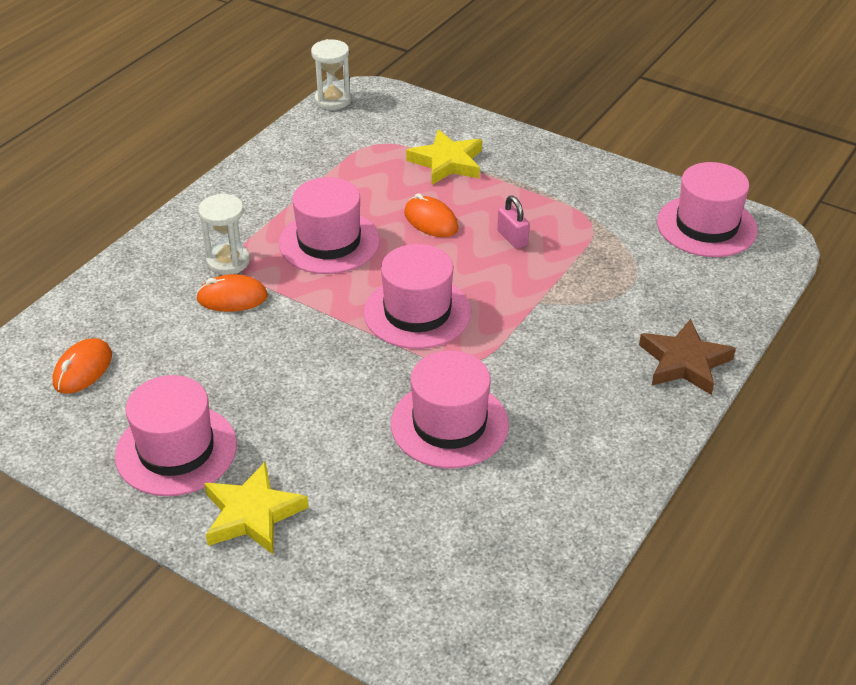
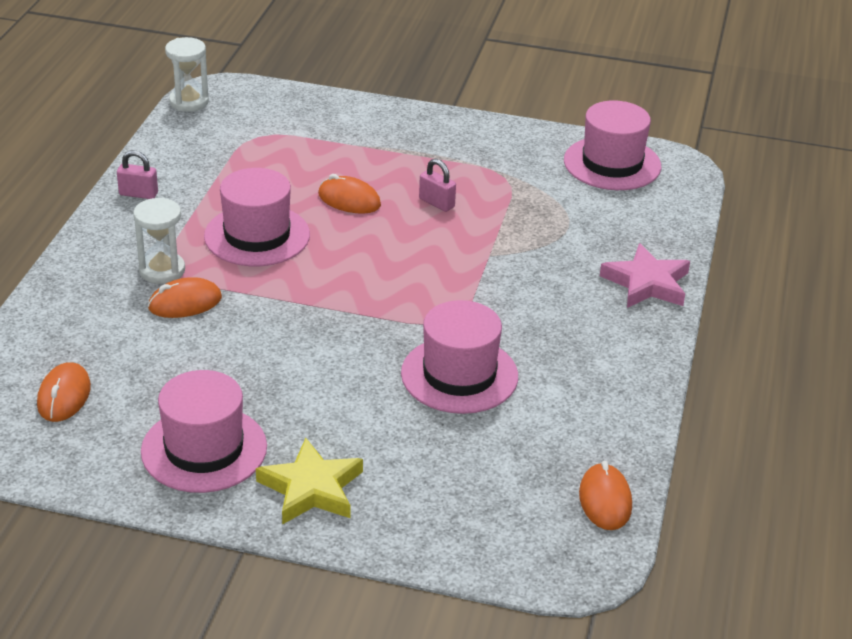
camera: 20 degrees left, 5 degrees down
(245, 183) = (138, 194): none -> pink padlock
(417, 312) = (378, 284): pink hat -> none
(447, 162) = (337, 144): yellow star -> none
(531, 596) = (605, 500): none -> orange mouse
(684, 362) = (647, 283): brown star -> pink star

